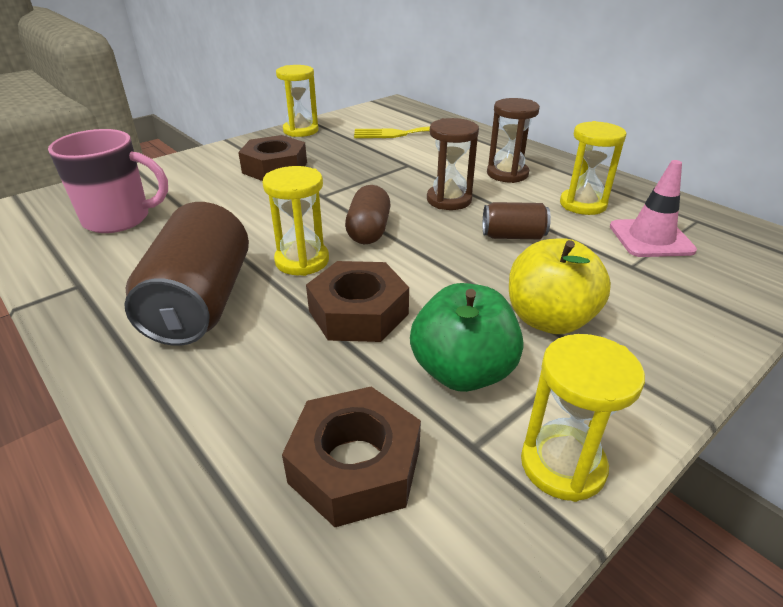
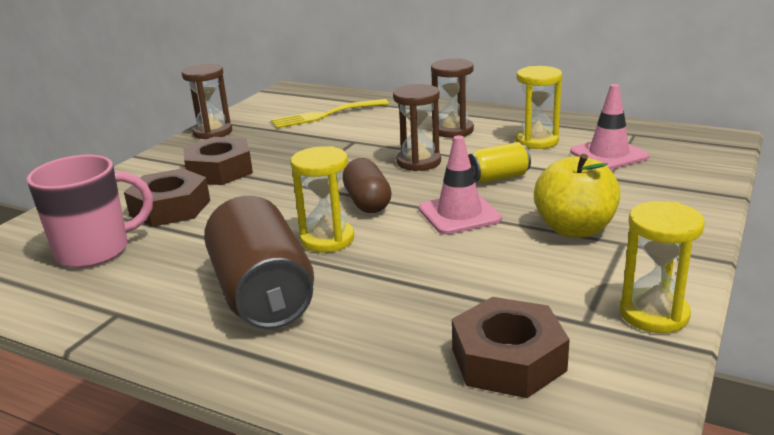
camera: 20 degrees left, 10 degrees down
(301, 131) = (212, 132): yellow hourglass -> brown hourglass
(358, 312) = (416, 264): brown nut -> brown nut (170, 208)
(443, 267) = (459, 214): none -> pink traffic cone
(462, 372) = (537, 280): green apple -> none
(513, 236) = (498, 177): brown can -> yellow can

